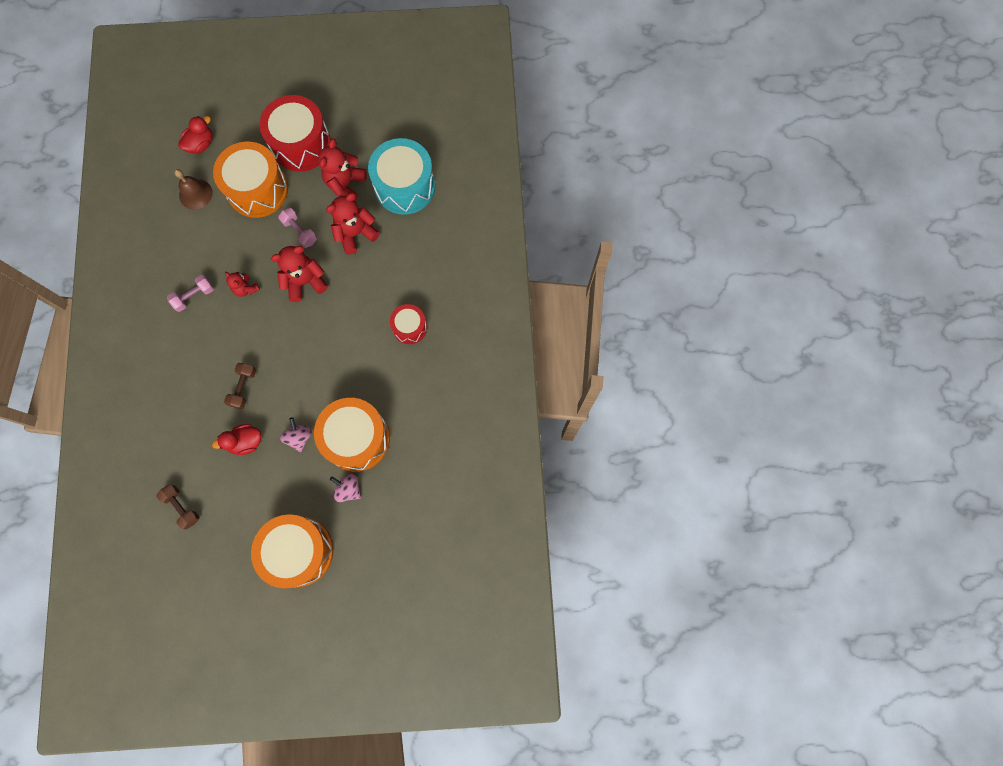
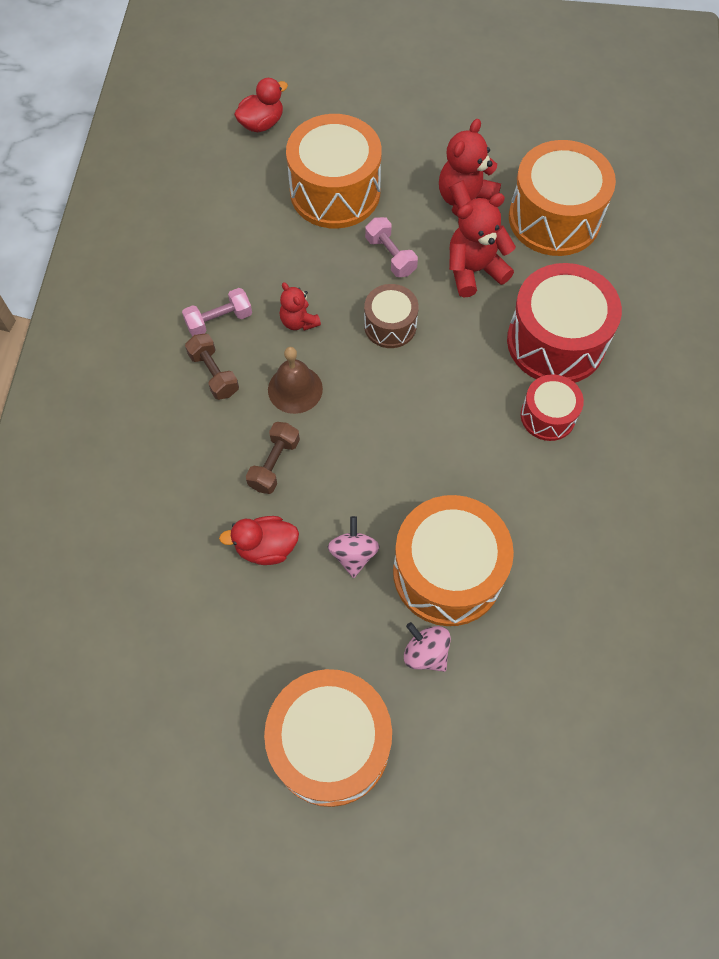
camera: 10 degrees right, 10 degrees down
(182, 507) = (147, 634): brown dumbbell -> brown dumbbell (214, 374)
(195, 194) = (244, 185): brown bell -> brown bell (295, 389)
(301, 144) = (405, 143): red drum -> red drum (556, 341)
(305, 282) = (390, 325): red teddy bear -> brown drum
(404, 186) = (554, 218): turquoise drum -> orange drum

